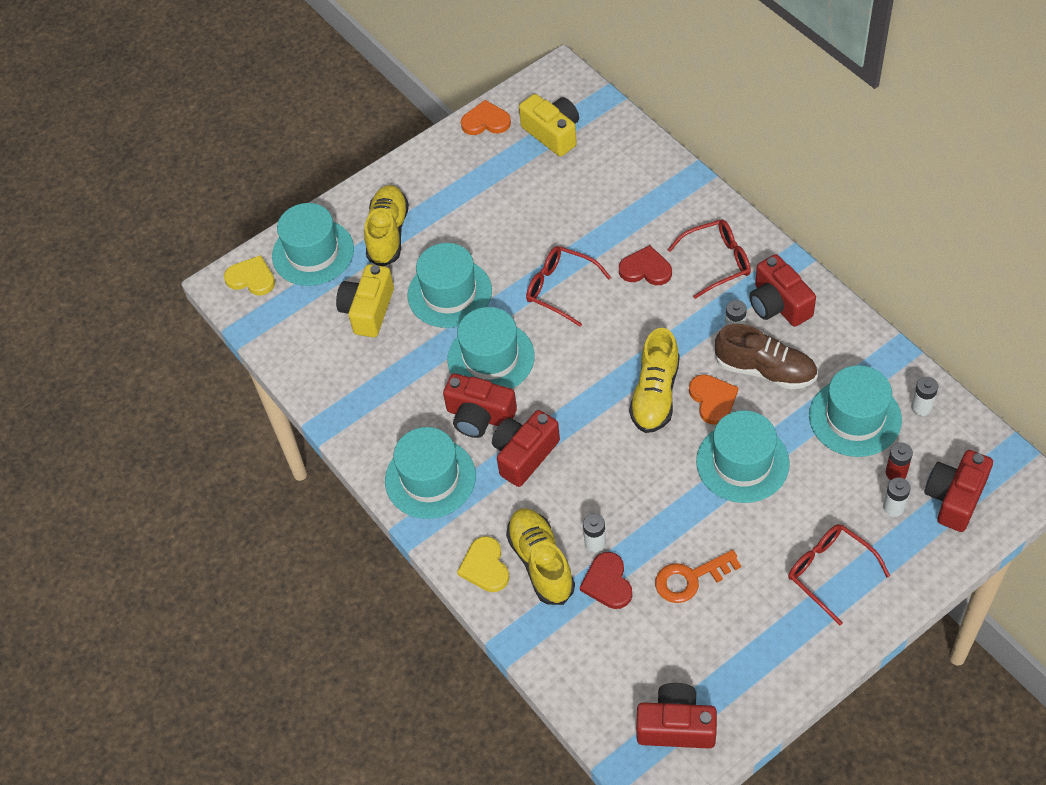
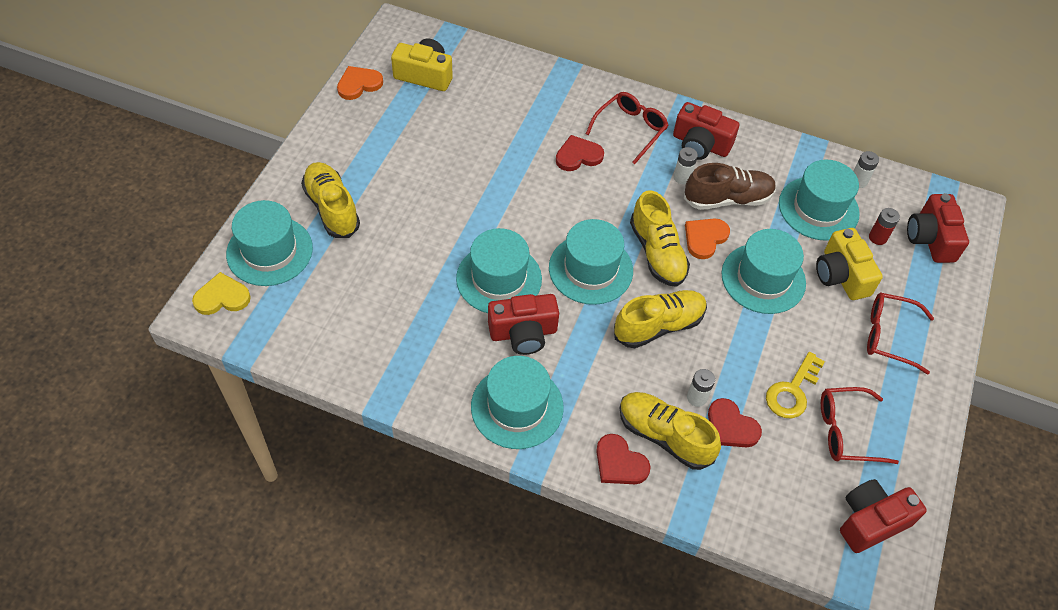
camera: 40 degrees left, 0 degrees up
(368, 310) = (358, 282): yellow camera -> yellow camera (841, 275)
(449, 293) = (424, 238): turquoise hat -> turquoise hat (590, 269)
(485, 566) = (619, 463): yellow heart -> red heart
(524, 455) = (585, 349): red camera -> none
(560, 288) = (518, 198): red glasses -> red glasses (846, 431)
(607, 463) = (658, 326): none -> yellow shoe
(690, 578) = (792, 391): orange key -> yellow key
(713, 399) = (705, 238): orange heart -> orange heart turned 90 degrees counterclockwise
(893, 507) = (895, 264): white battery -> none

